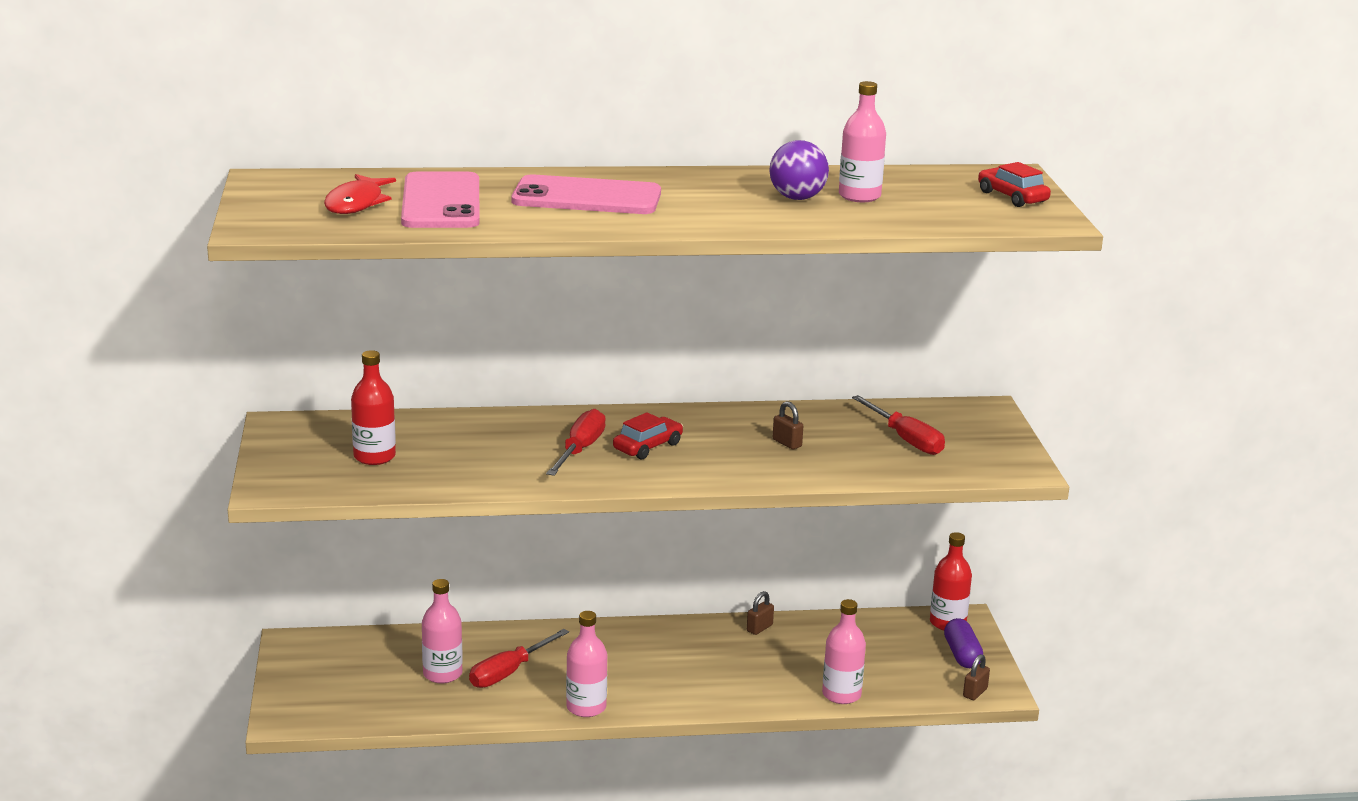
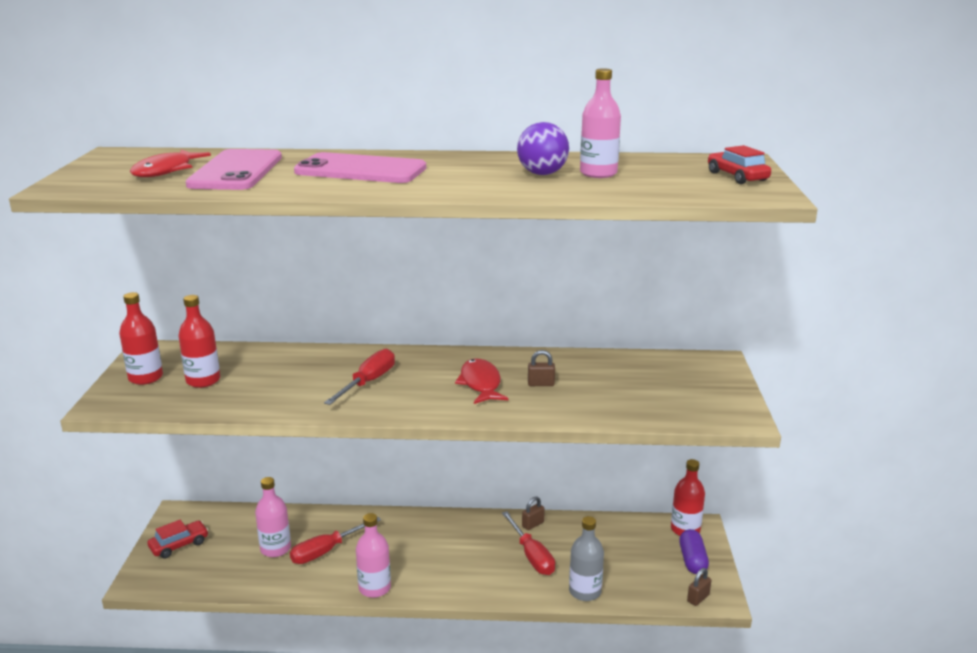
camera: 10 degrees right, 0 degrees up
(299, 456) = (145, 377): none -> red bottle
(648, 447) = (424, 382): red car -> red car (179, 545)
(715, 446) = (480, 383): none -> red fish
(787, 443) = (541, 384): brown padlock -> brown padlock turned 60 degrees counterclockwise
(841, 694) = (585, 591): pink bottle -> grey bottle
(906, 439) = (643, 385): red screwdriver -> red screwdriver (531, 556)

